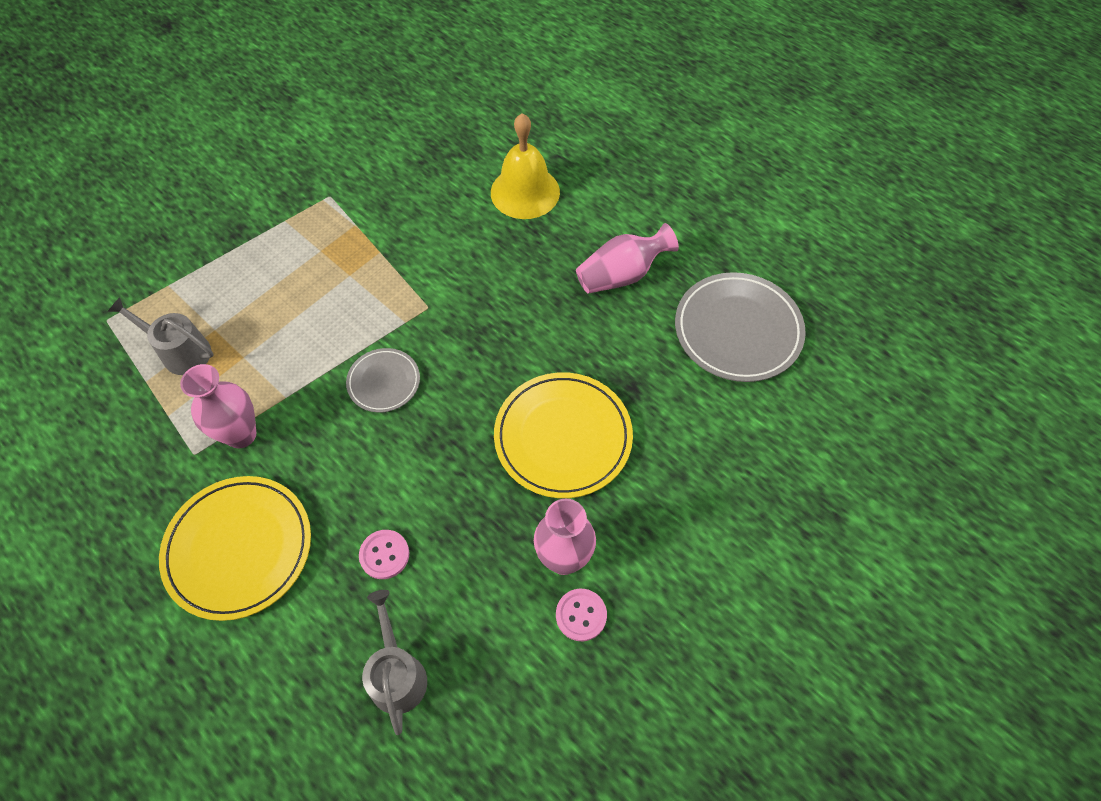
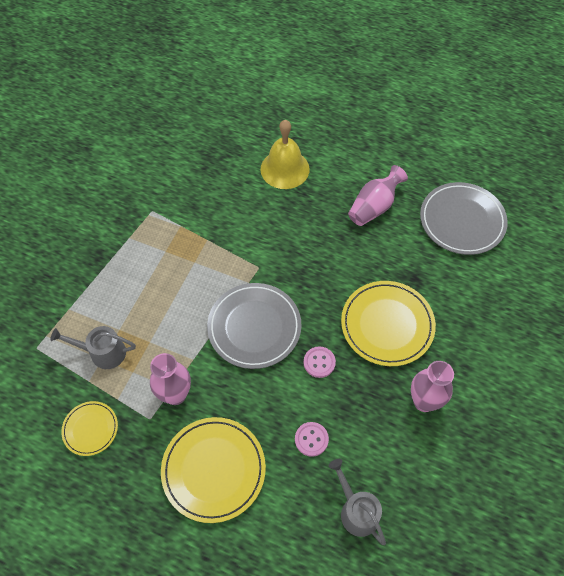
camera: 20 degrees left, 0 degrees up
(117, 441) = (90, 429): none -> yellow plate
(384, 382) = (254, 327): grey plate -> grey plate, size x1.82
(581, 615) = (450, 432): pink button -> pink button (319, 362)

